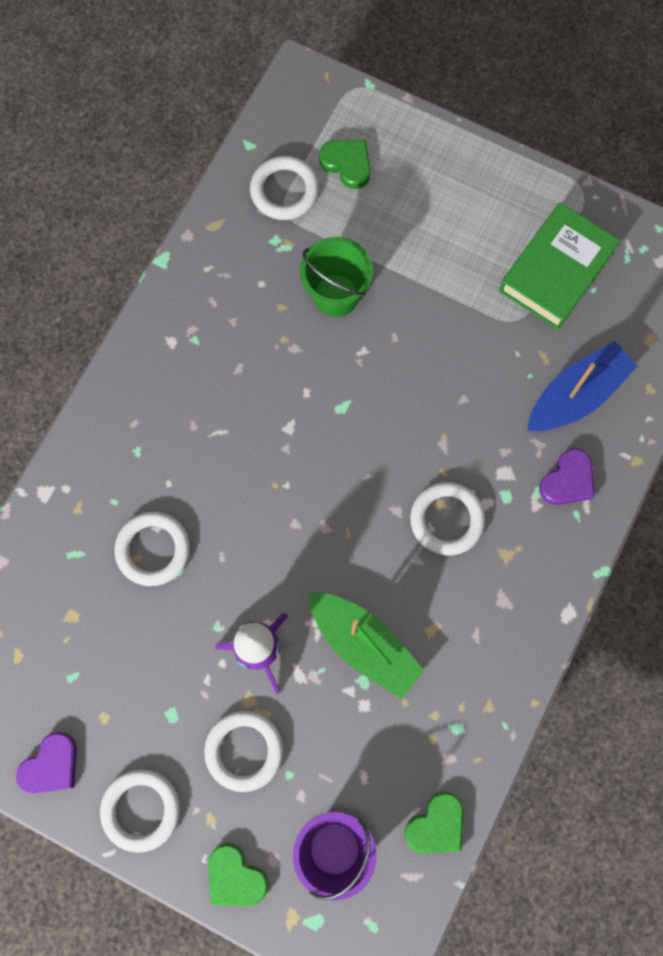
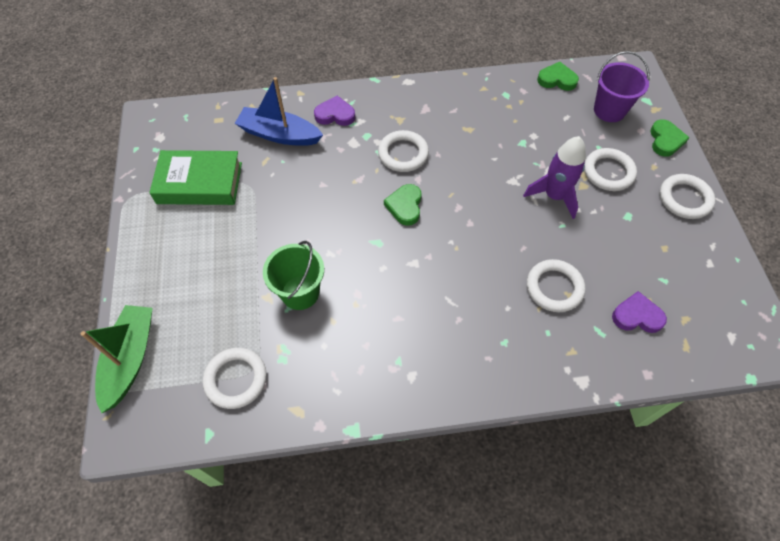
camera: 125 degrees left, 15 degrees down
(51, 765) = (715, 256): purple heart -> purple heart (637, 316)
(347, 164) = (186, 350): green heart -> green heart (405, 206)
(363, 644) = (504, 153): green boat -> green boat (130, 359)

